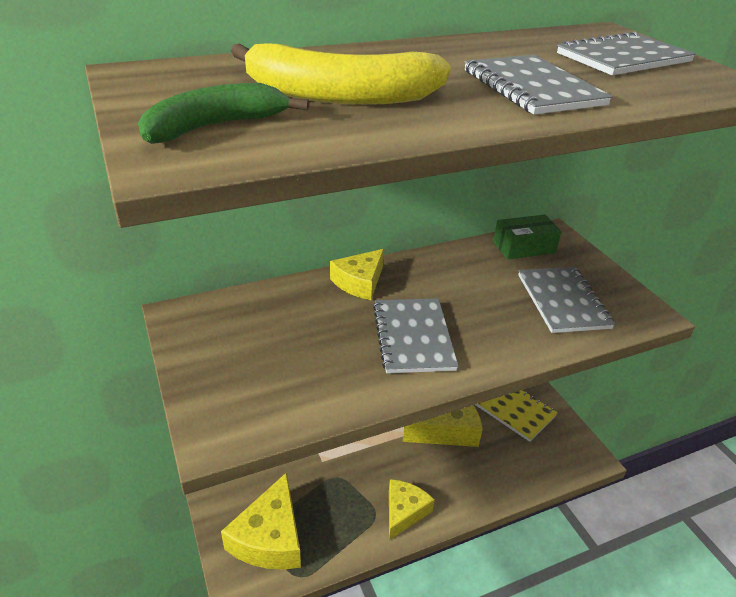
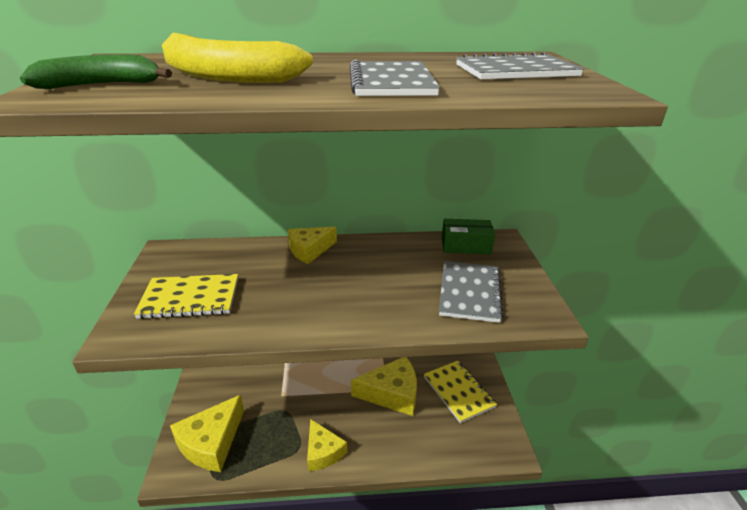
camera: 20 degrees right, 5 degrees down
(264, 370) = (190, 298): none -> yellow notebook
(404, 511) = (323, 452): yellow cheese -> yellow cheese turned 105 degrees clockwise
(413, 337) = (319, 296): grey notebook -> none

